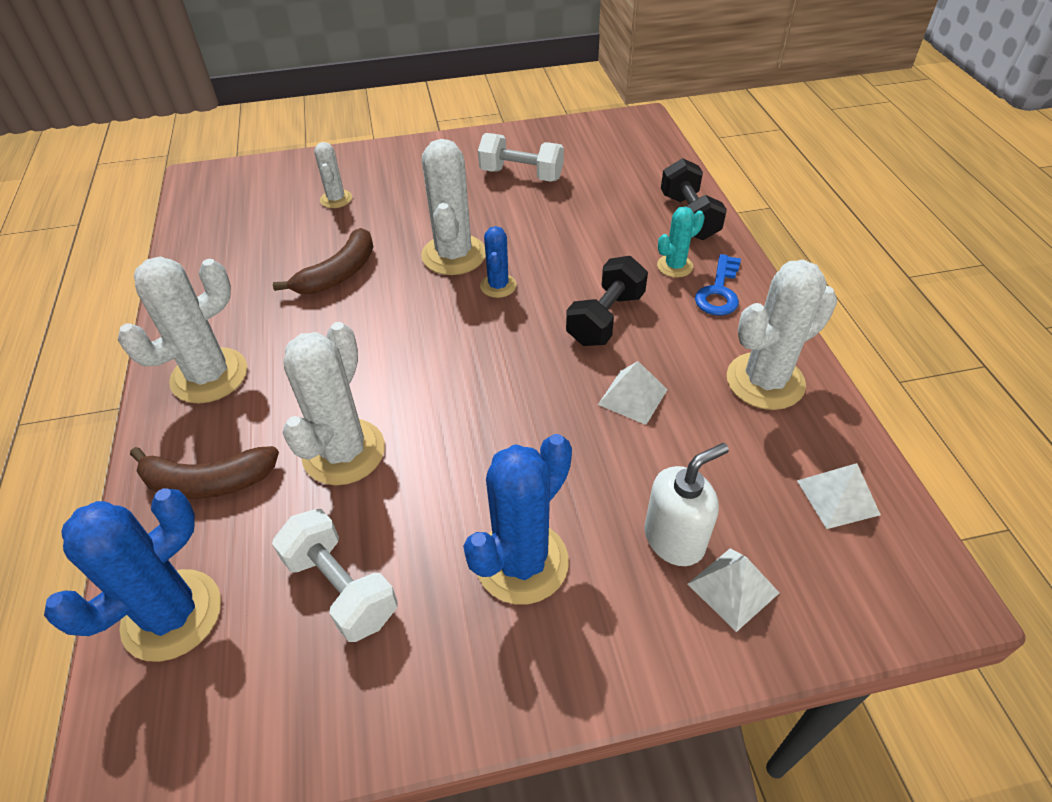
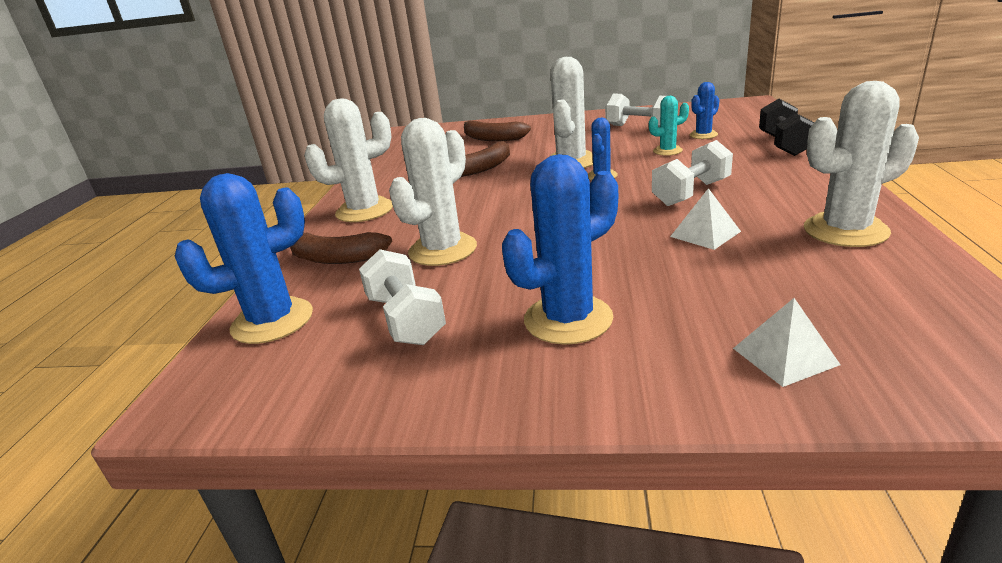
camera: 20 degrees right, 20 degrees down
(336, 199) = (493, 138): white cactus -> brown banana
(599, 194) = (703, 135): none -> blue cactus
(605, 318) = (691, 193): black dumbbell -> white dumbbell
(674, 539) = (726, 318): white soap dispenser -> none
(675, 266) = (764, 168): turquoise cactus -> turquoise cactus (667, 151)
(719, 291) = (805, 181): blue key -> none
(838, 497) = (922, 306): white pyramid -> none

